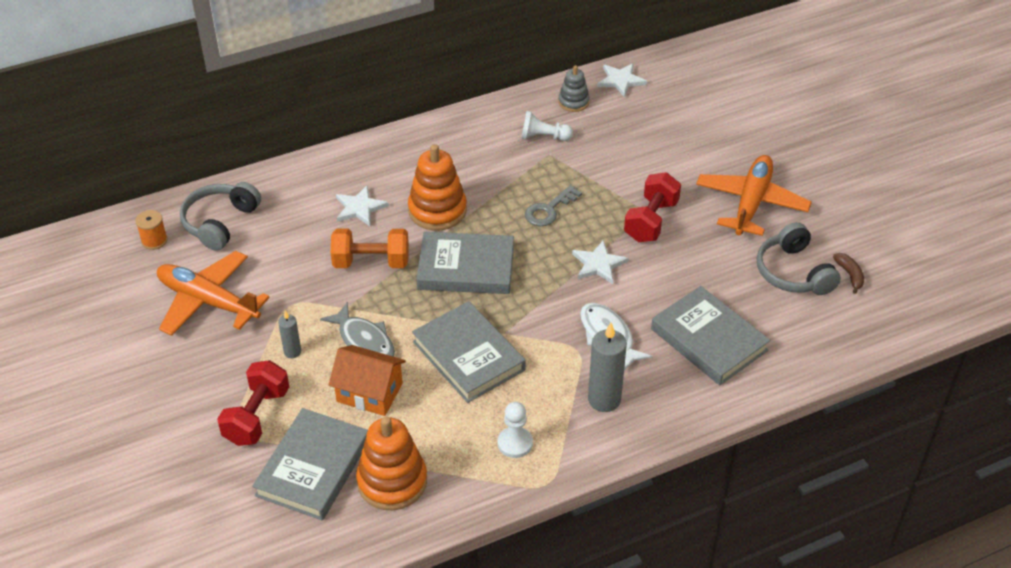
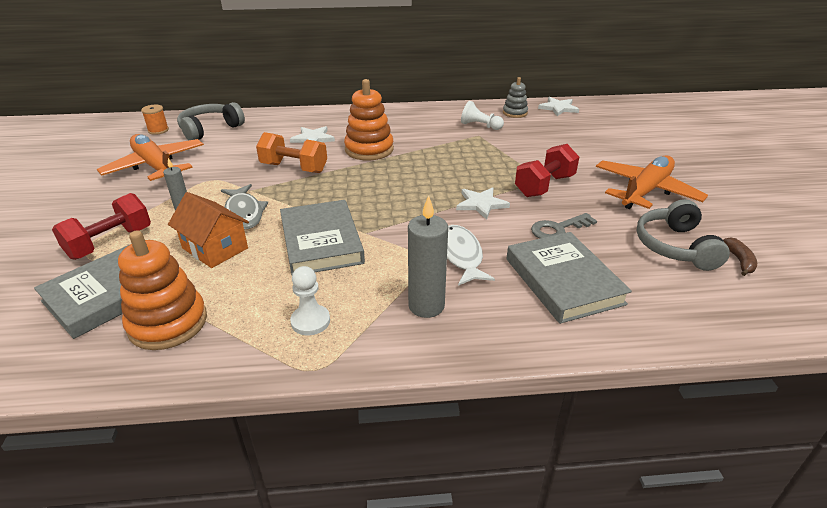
camera: 20 degrees right, 10 degrees down
(466, 268) = (365, 185): grey book -> none
(549, 210) = (458, 164): grey key -> grey key (558, 229)

